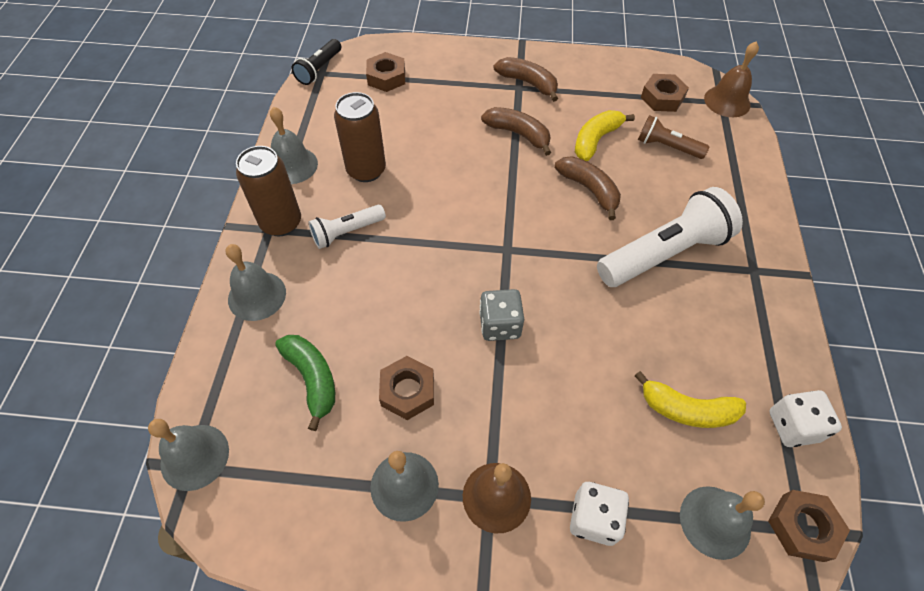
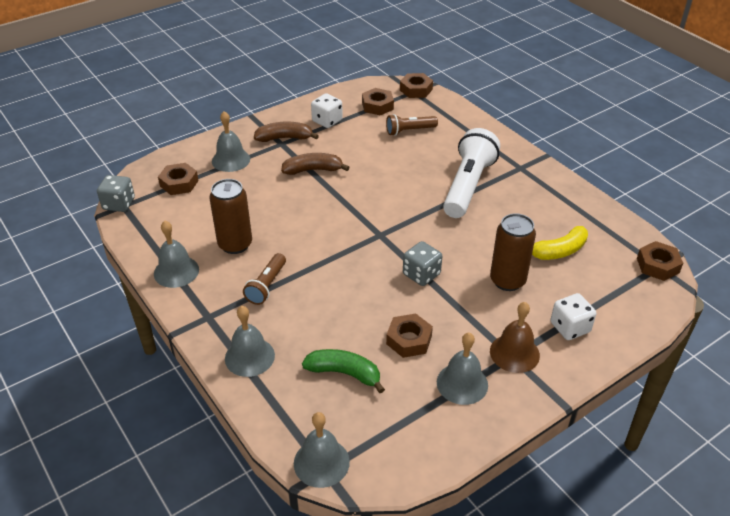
camera: 40 degrees left, 15 degrees down
(281, 223) = (212, 308): brown can -> brown can (507, 280)
(319, 69) = (119, 204): black flashlight -> grey dice
(347, 232) = (266, 286): white flashlight -> brown flashlight
(589, 190) = (391, 177): brown banana -> none
(595, 140) = (364, 148): yellow banana -> none
(715, 522) = (621, 289): grey bell -> grey bell (231, 160)
(727, 101) = (416, 90): brown bell -> brown nut
(793, 426) = (611, 226): white dice -> white dice (327, 121)

